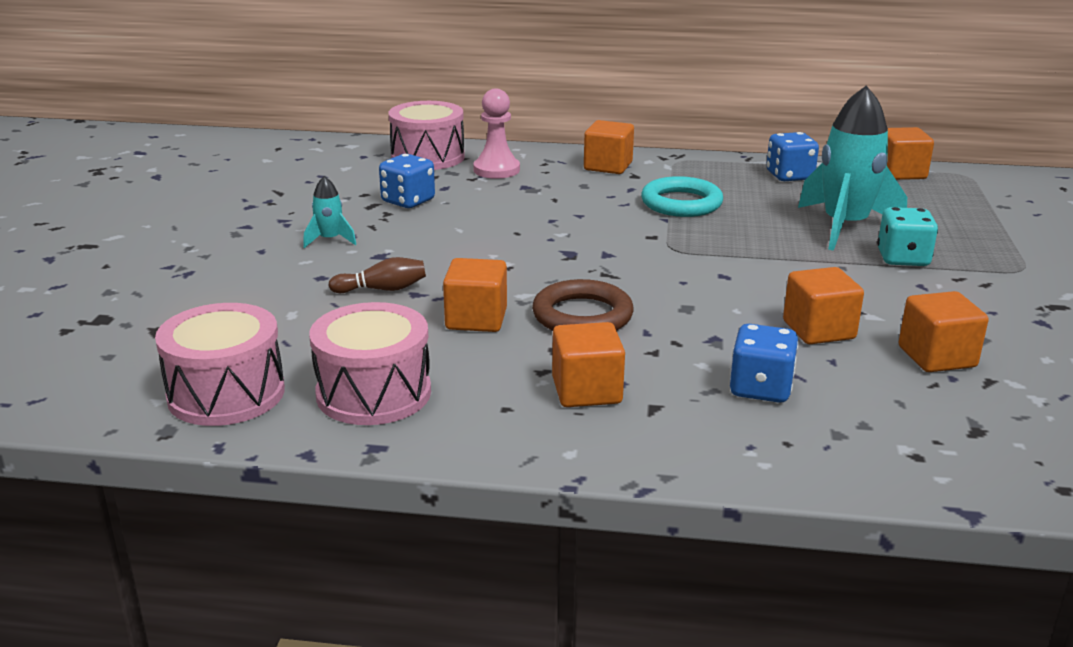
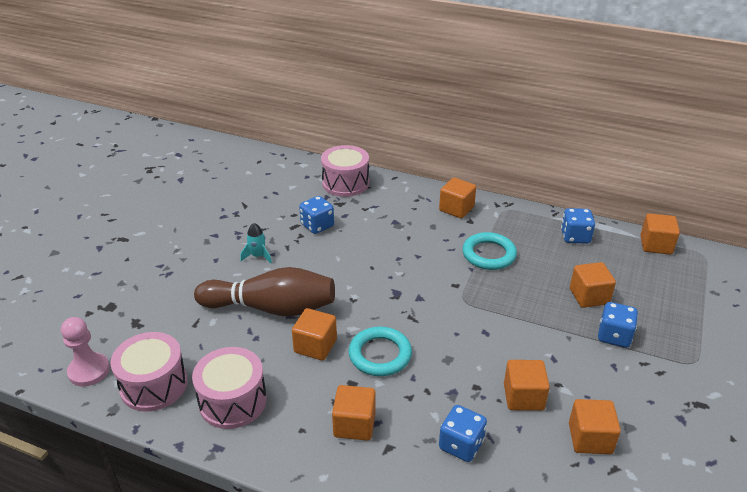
camera: 15 degrees right, 10 degrees up
(382, 289) = (271, 308): brown bowling pin -> brown bowling pin, size x2.40
(496, 170) = (383, 202): pink pawn -> pink pawn (89, 371)
(582, 315) = (380, 355): brown ring -> turquoise ring
(844, 227) = (589, 296): turquoise rocket -> orange cube
(903, 258) = (614, 336): turquoise dice -> blue dice

